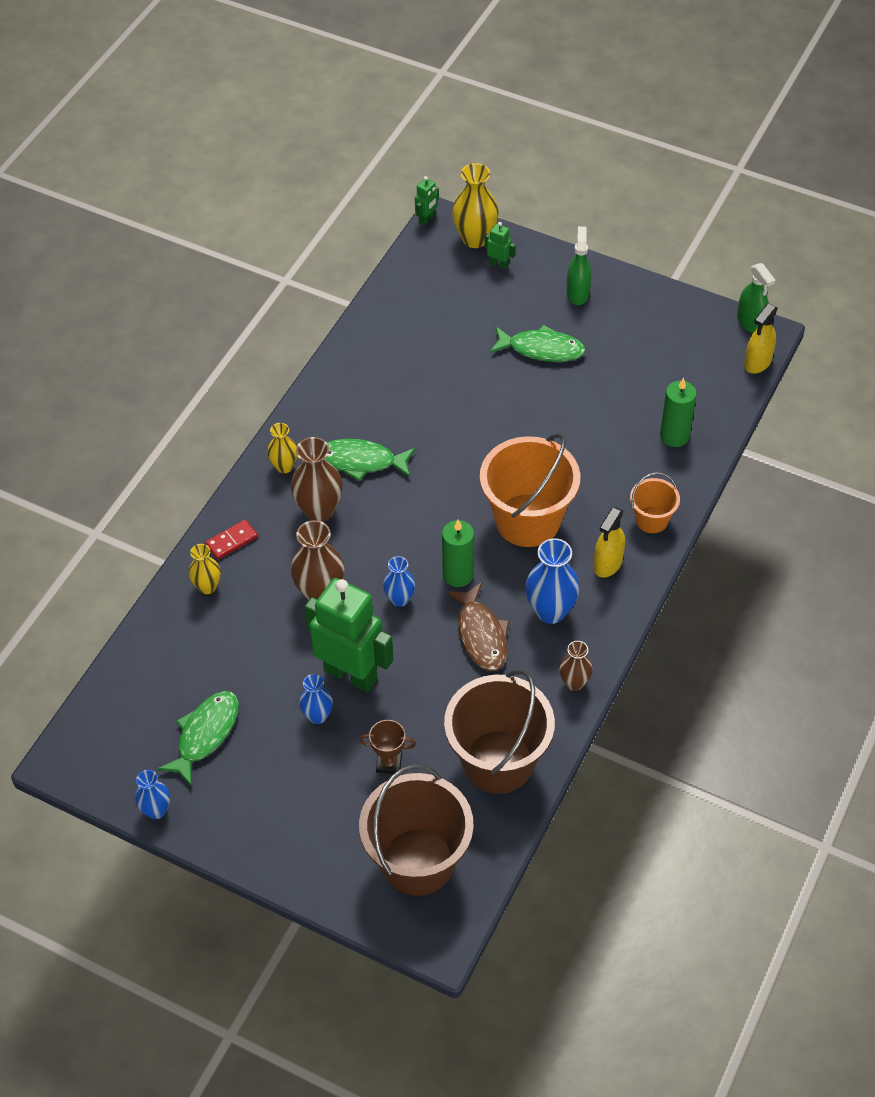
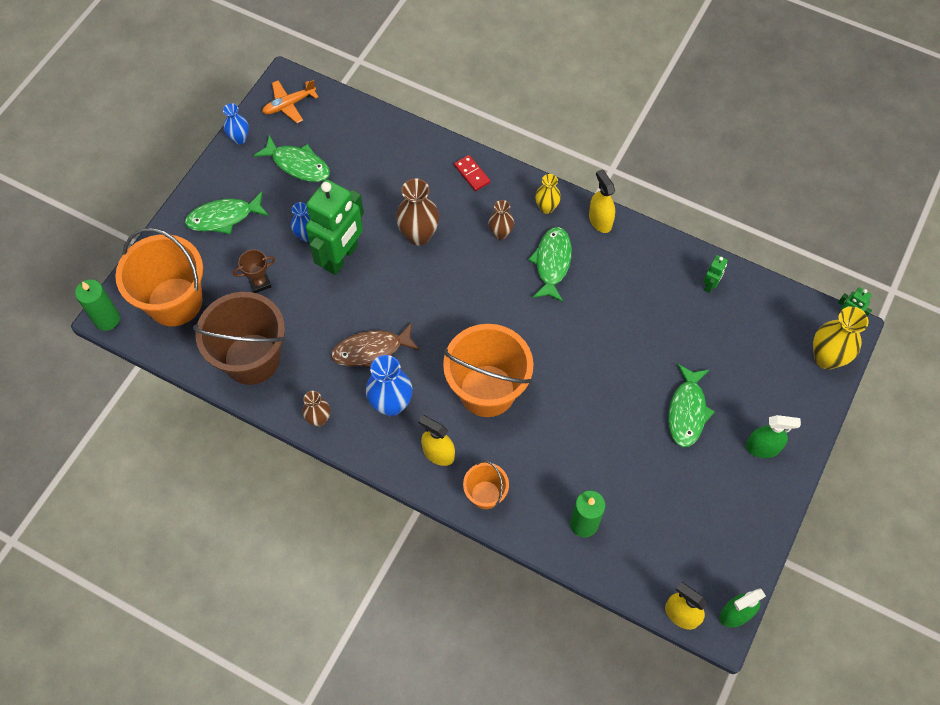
camera: 90 degrees right, 10 degrees up
(103, 753) = (289, 105): none -> orange plane
(207, 587) = (429, 160): yellow vase -> none
(287, 816) = (224, 217): none -> green fish
(304, 417) = (600, 221): none -> yellow spray bottle
(319, 511) = (500, 233): brown vase -> brown vase, size x0.60
(389, 763) = (260, 283): brown trophy -> brown trophy turned 60 degrees clockwise
(399, 599) = (410, 291): blue vase -> none
(418, 861) = (175, 302): brown bucket -> orange bucket
(458, 574) = (432, 334): green candle -> green candle (107, 319)
(499, 264) = (794, 378): green robot -> green robot (710, 285)

